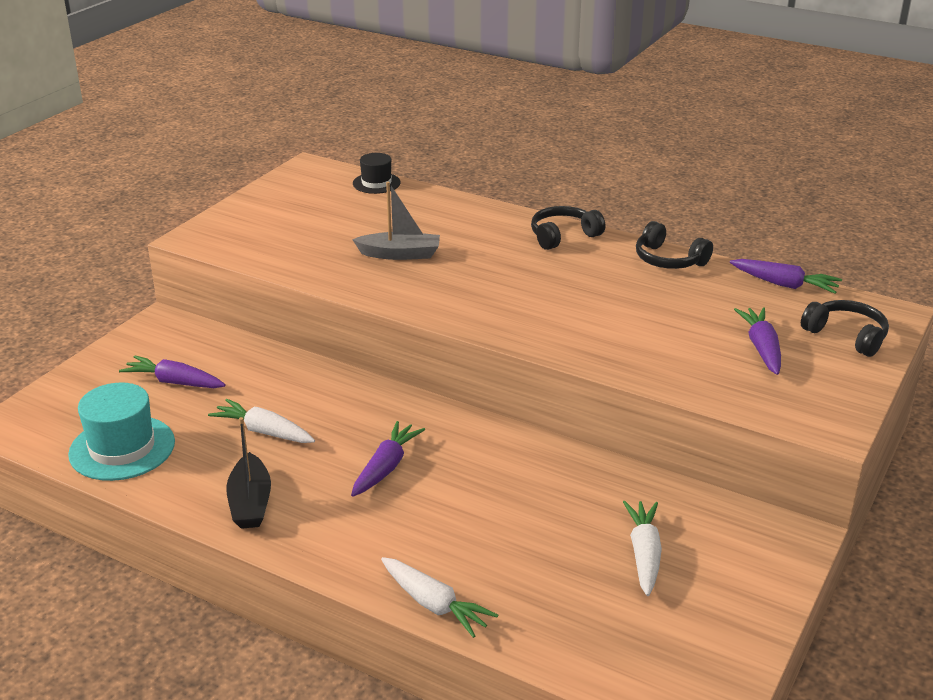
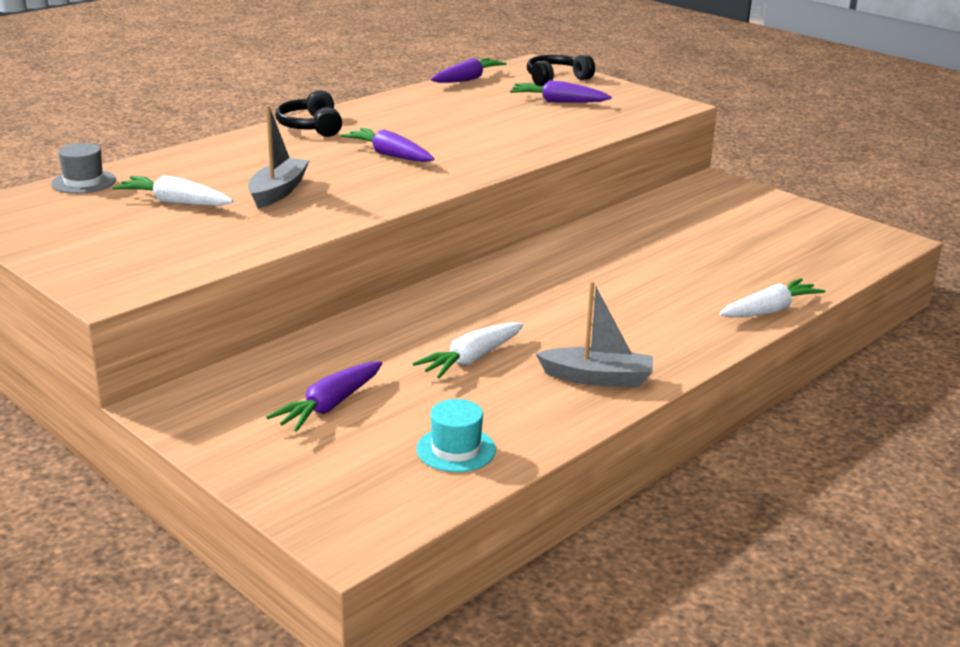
camera: 75 degrees left, 5 degrees down
(122, 448) = (456, 449): turquoise hat -> turquoise hat, size x0.59
(250, 503) = (597, 378): black boat -> grey boat
(376, 183) = (83, 182): black hat -> grey hat
(386, 467) = (567, 305): purple carrot -> purple carrot (389, 155)
(644, 554) = (723, 228): white carrot -> white carrot (175, 202)
(668, 260) = (394, 102): black headphones -> none

